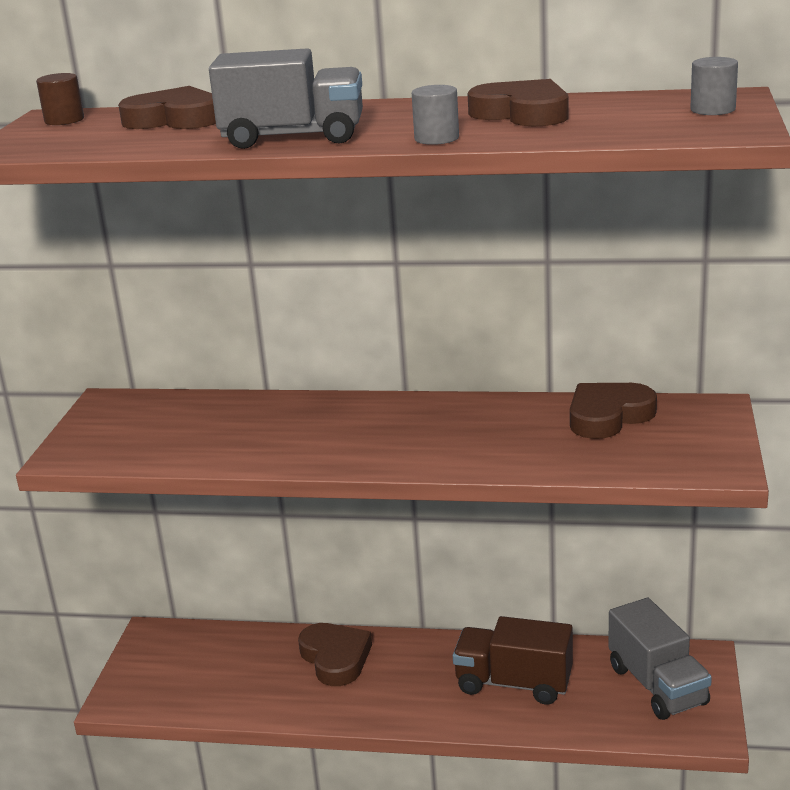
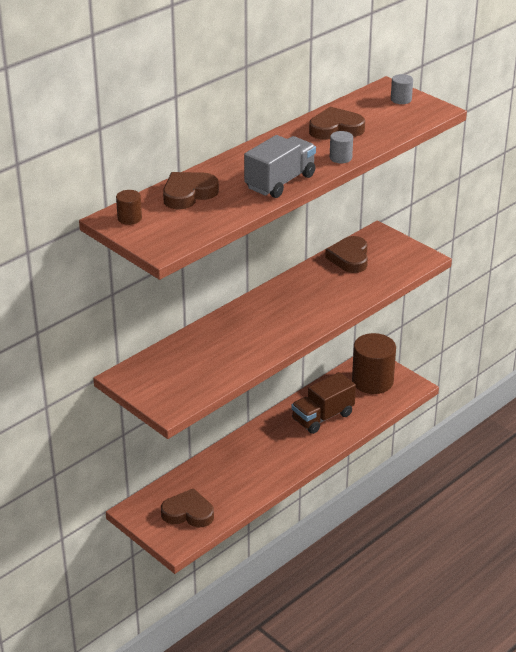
camera: 55 degrees left, 10 degrees up
(335, 658) = (237, 459): brown heart -> brown heart (188, 513)
(657, 685) = (372, 381): grey truck -> brown cylinder

